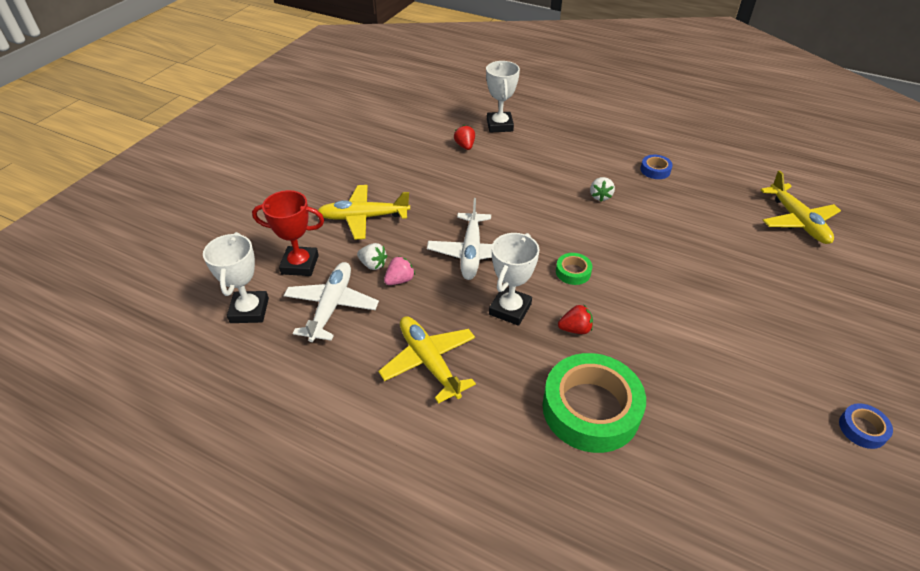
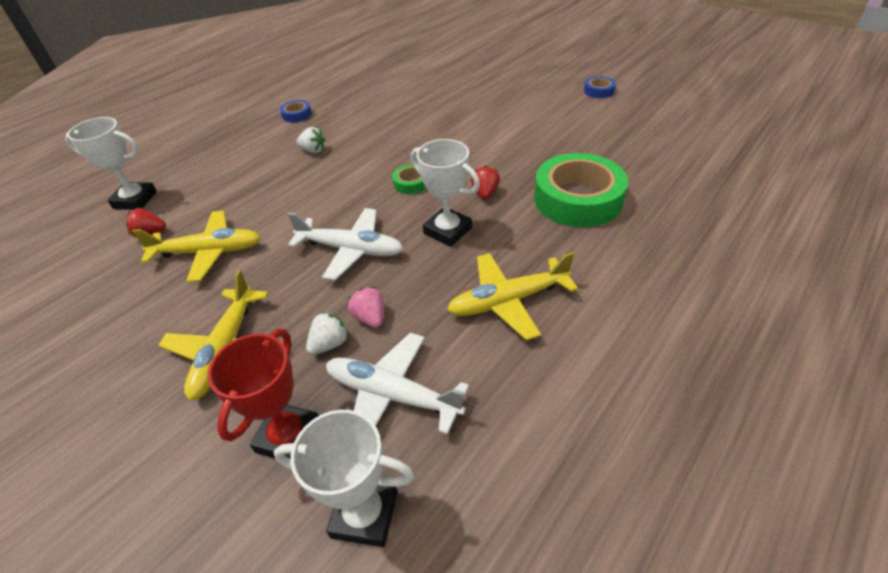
camera: 75 degrees left, 0 degrees up
(797, 221) = (400, 68): yellow plane -> yellow plane (208, 252)

